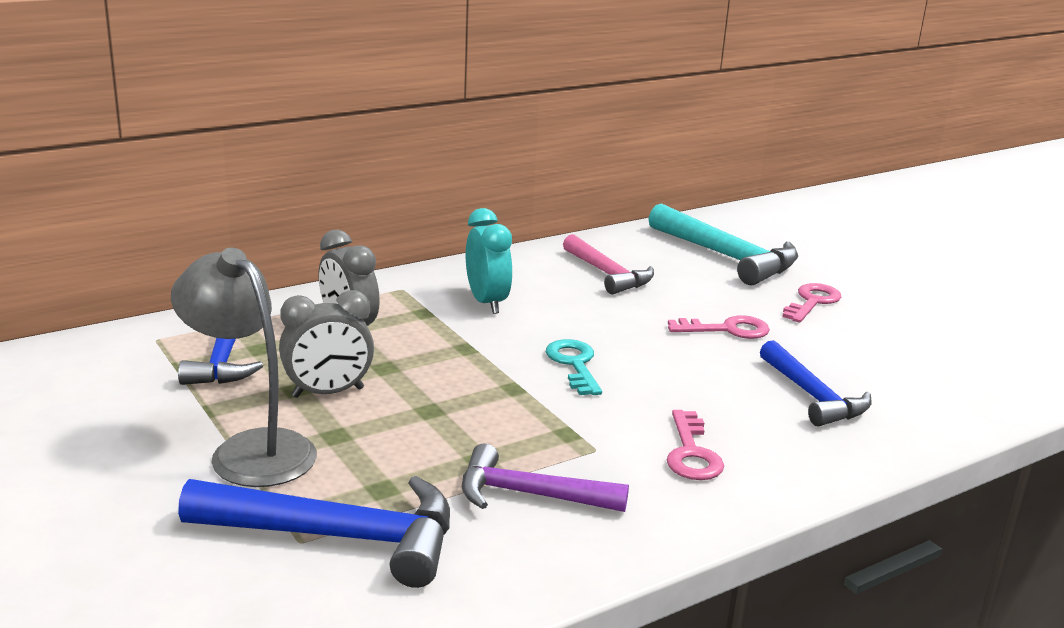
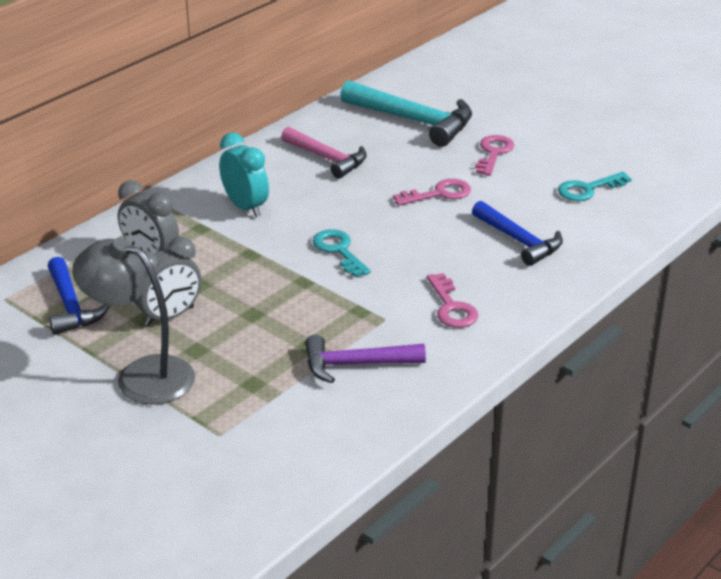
camera: 15 degrees left, 10 degrees up
(339, 537) = (244, 425): blue hammer -> none
(924, 358) = (588, 189): none -> turquoise key

